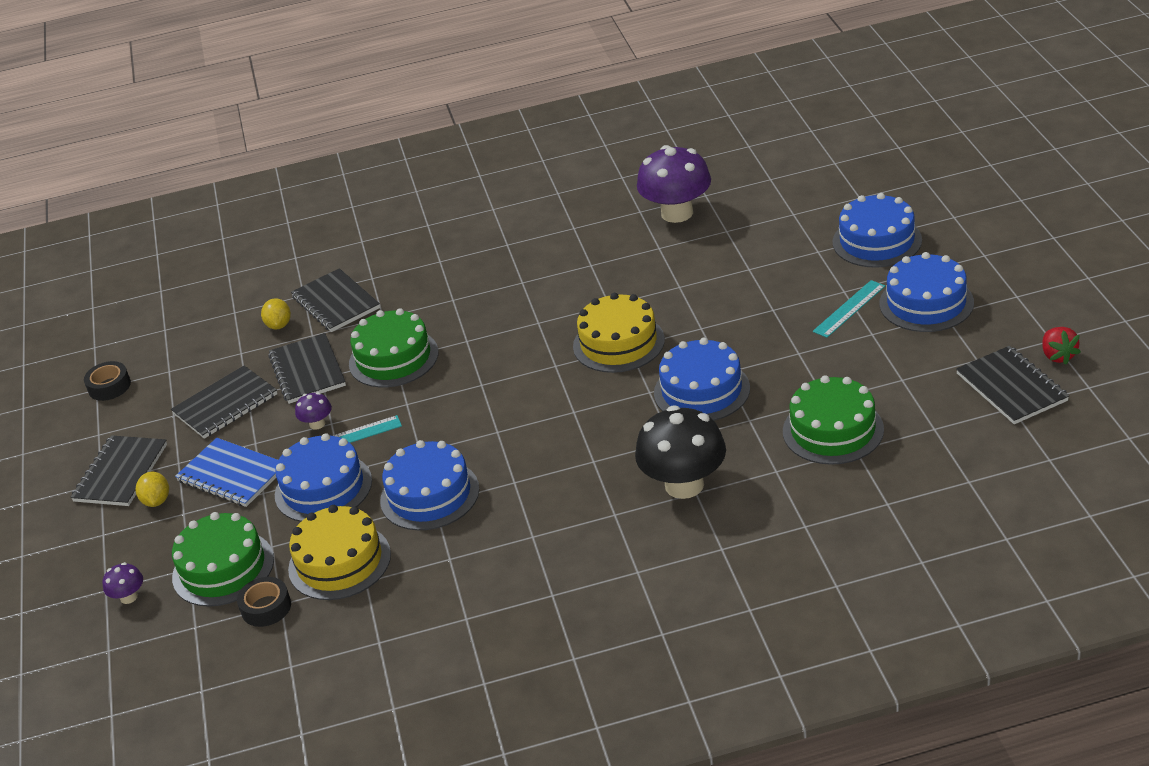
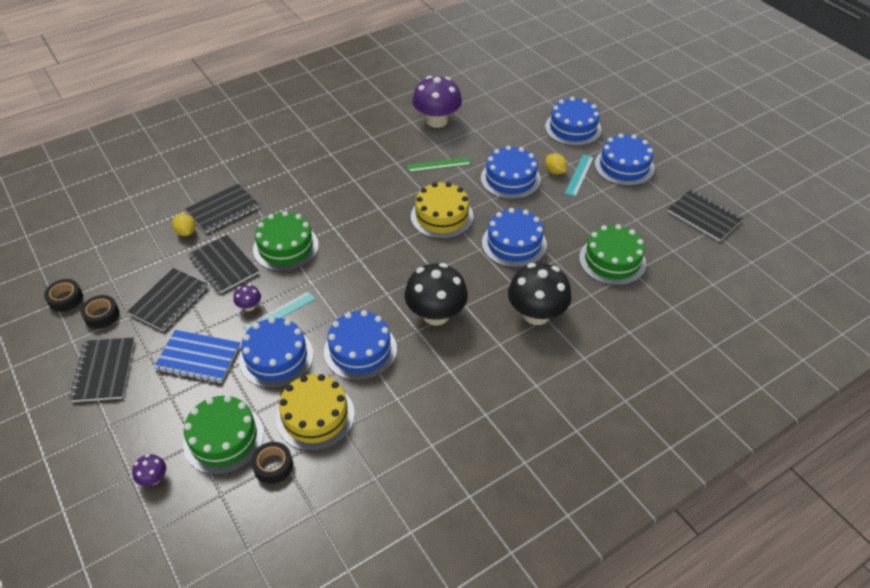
camera: 25 degrees left, 10 degrees up
(142, 411) = (102, 315): none -> black tape
(156, 501) = (144, 390): yellow lemon -> yellow lemon (554, 171)
(335, 303) = (223, 210): black notebook -> black notebook turned 75 degrees counterclockwise
(547, 466) = (436, 315): none -> black mushroom
(649, 274) = (439, 165): none -> green ruler
(743, 303) = (510, 179): none -> blue cake
(1058, 356) = (719, 192): red strawberry -> none

